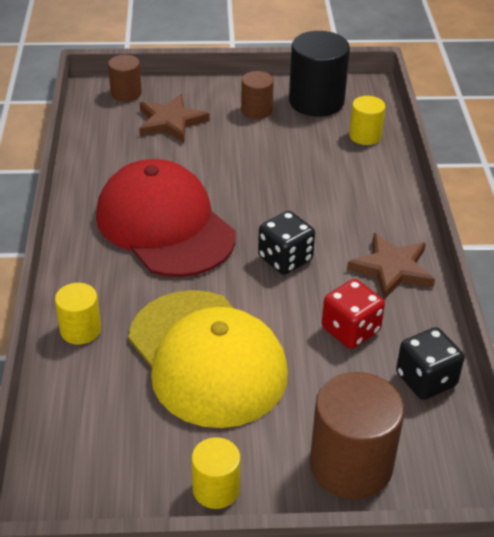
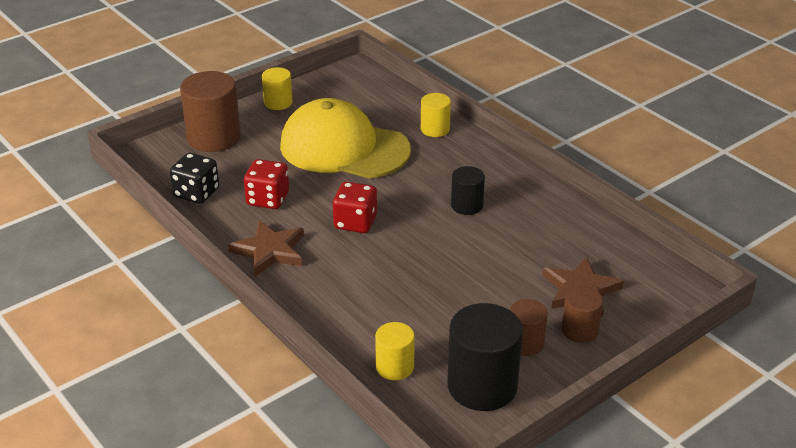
camera: 145 degrees right, 5 degrees down
(126, 93) = (660, 299): brown cylinder -> brown cylinder (579, 330)
(165, 225) = (467, 205): red cap -> black cylinder
(285, 259) = (355, 222): black dice -> red dice

